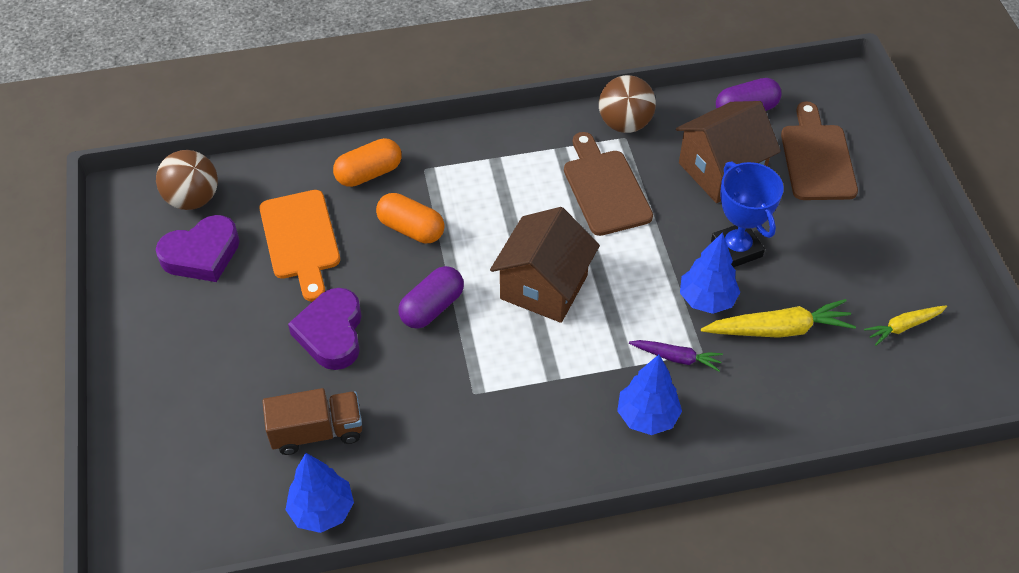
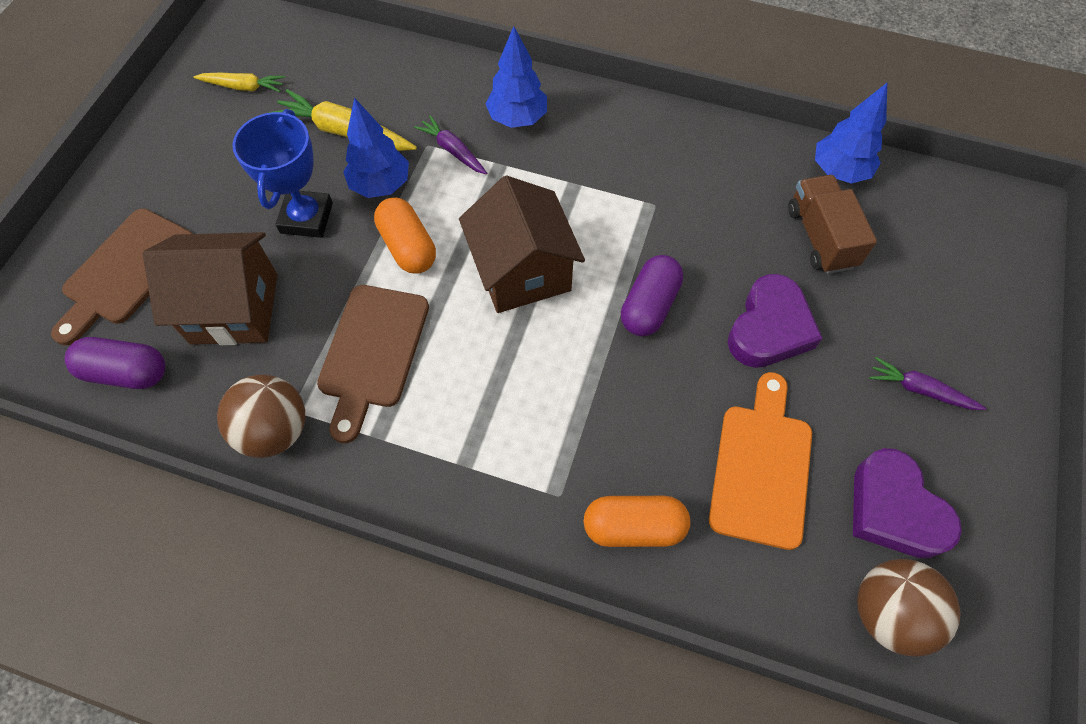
camera: 150 degrees left, 10 degrees up
(200, 340) = (920, 390): none -> purple carrot
(202, 254) = (894, 509): purple heart -> purple heart turned 120 degrees counterclockwise
(317, 432) = (820, 237): brown truck -> brown truck turned 60 degrees clockwise
(411, 229) = (622, 414): orange capsule -> orange capsule (408, 247)
(432, 307) = (649, 306): purple capsule -> purple capsule turned 45 degrees counterclockwise
(544, 287) = (522, 272): brown house -> brown house turned 75 degrees counterclockwise

